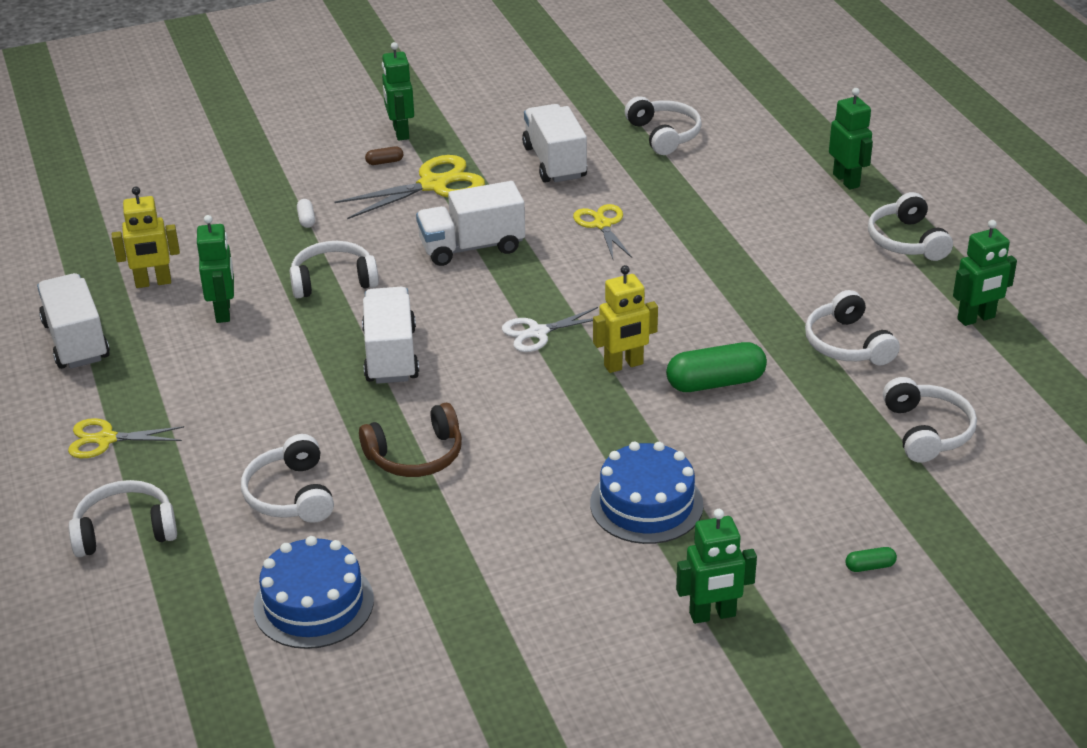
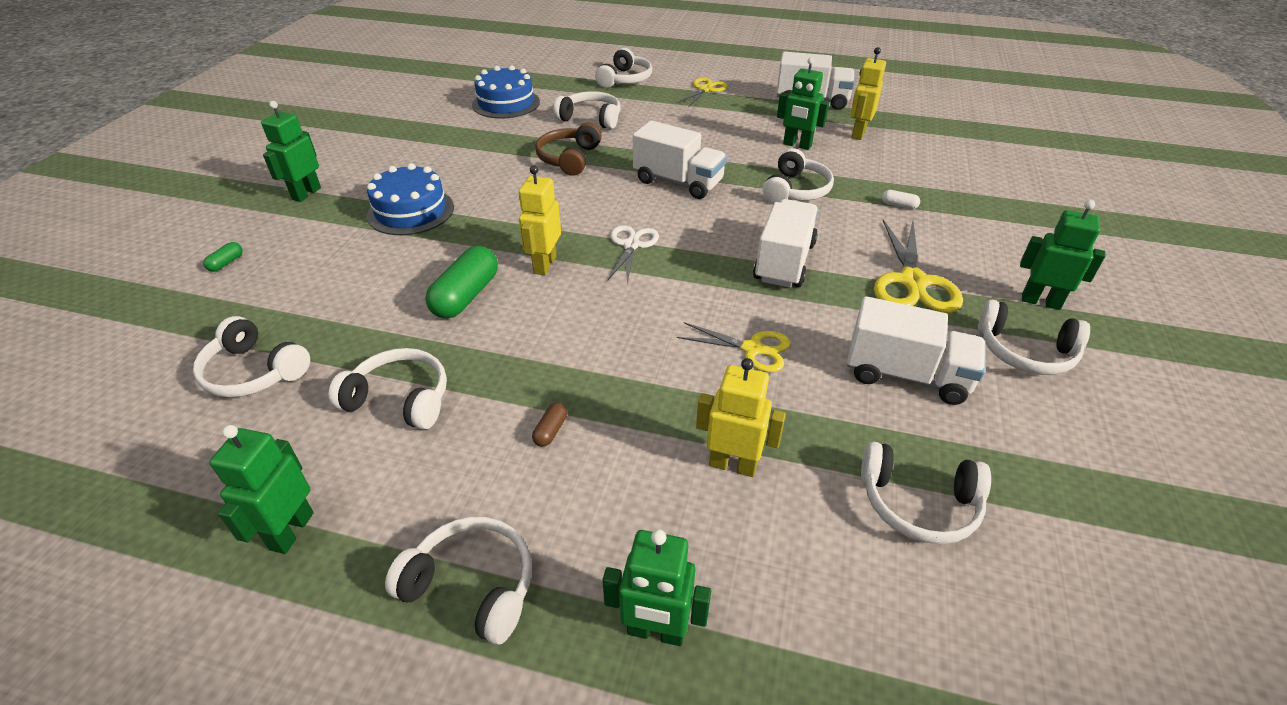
camera: 125 degrees right, 5 degrees up
(384, 162) = (979, 272): brown capsule -> brown capsule (551, 431)
(473, 128) = (1025, 351): none -> white headphones
(716, 196) = (733, 465): none -> yellow robot

